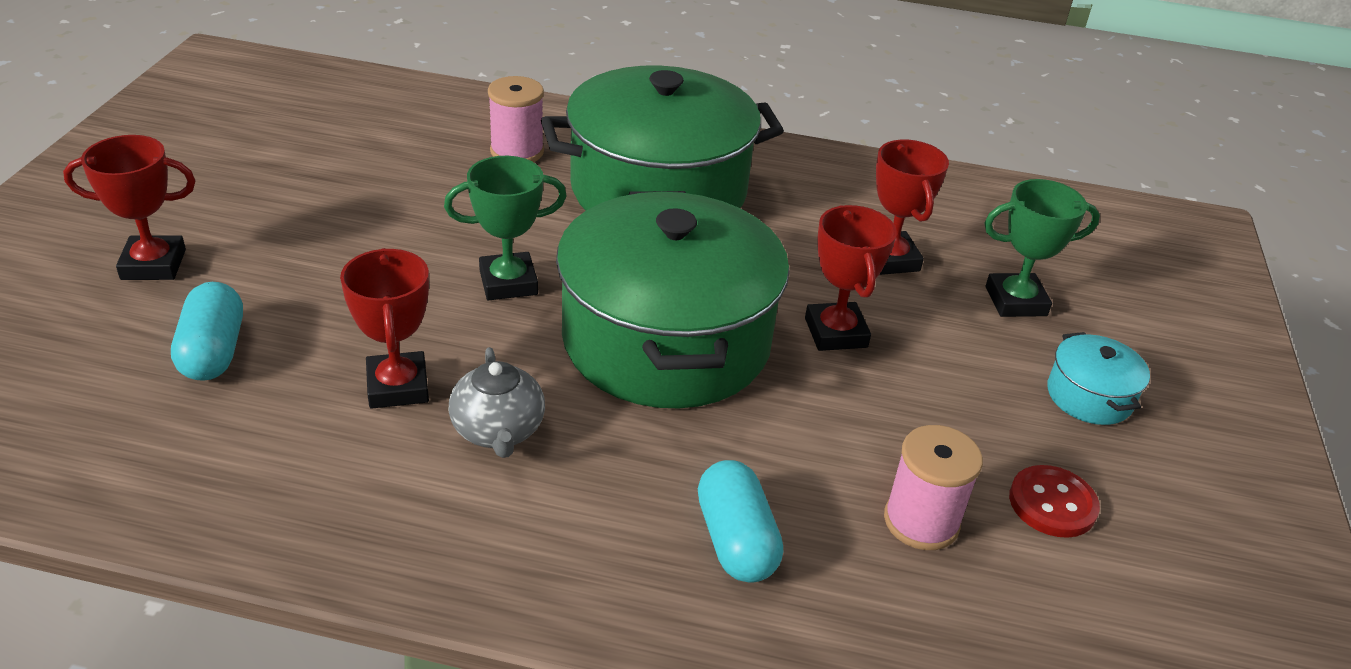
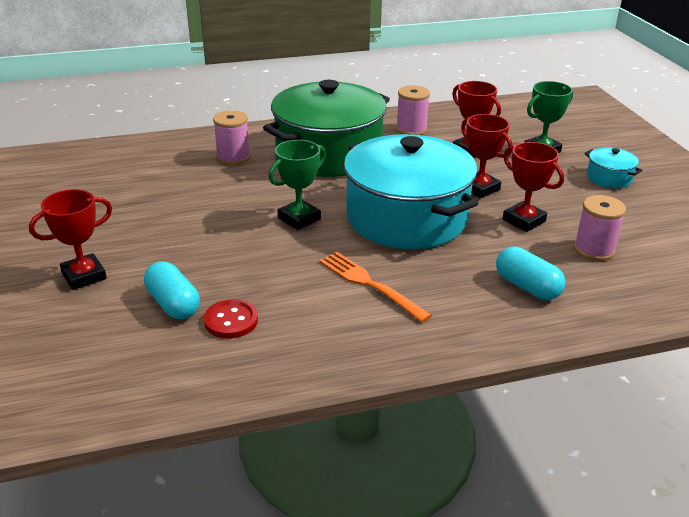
camera: 25 degrees left, 5 degrees down
(398, 386) = (296, 284): red trophy -> red trophy (524, 220)
(498, 431) = (369, 284): grey teapot -> orange fork
(666, 341) = (406, 218): green pot -> turquoise pot
(828, 191) = (411, 129): none -> pink spool
(1052, 504) = (636, 224): red button -> red button (231, 321)

